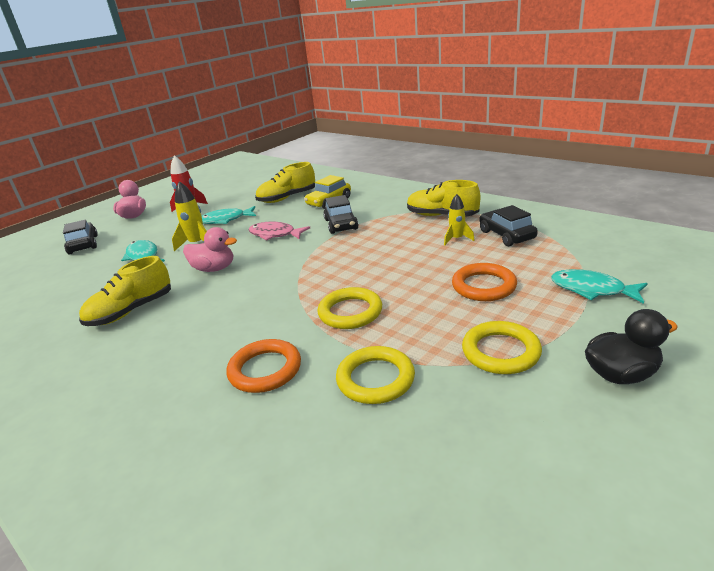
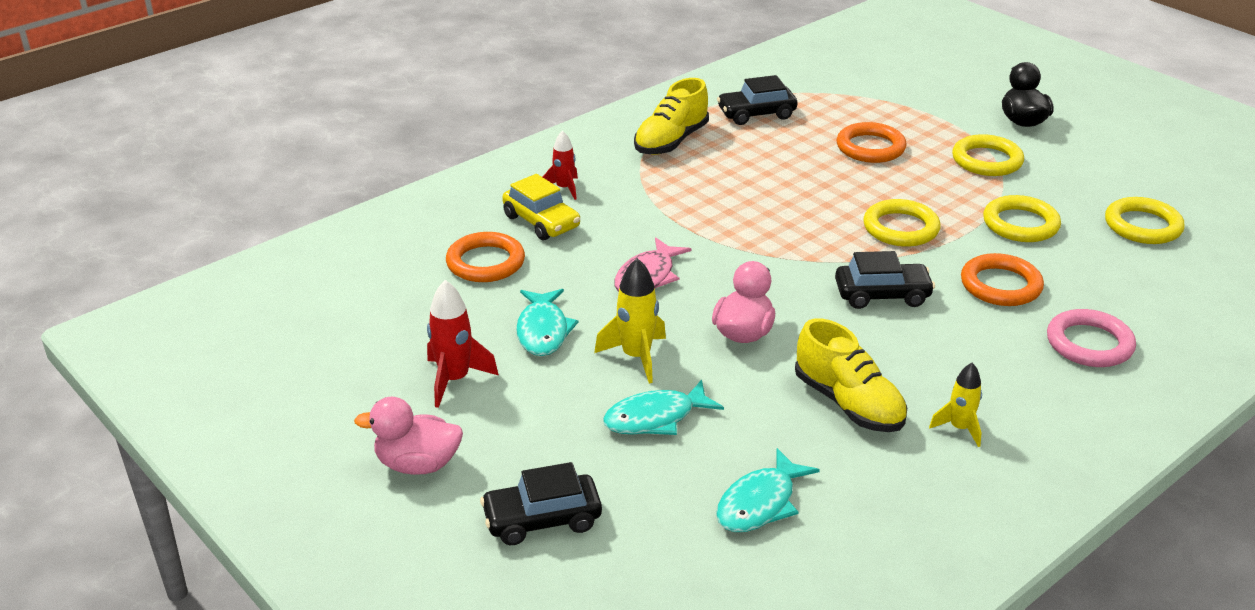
camera: 85 degrees left, 5 degrees up
(166, 428) = (1089, 344): none -> pink ring
(287, 198) = (485, 262): yellow shoe -> orange ring
(341, 224) = (648, 217): black car -> black car (882, 295)
(367, 200) = (564, 188): none -> red rocket
(400, 485) = (1142, 226): none -> yellow ring
(457, 239) = (749, 143): yellow rocket -> yellow rocket (959, 428)
(592, 289) = (895, 101): turquoise fish -> turquoise fish (760, 503)

